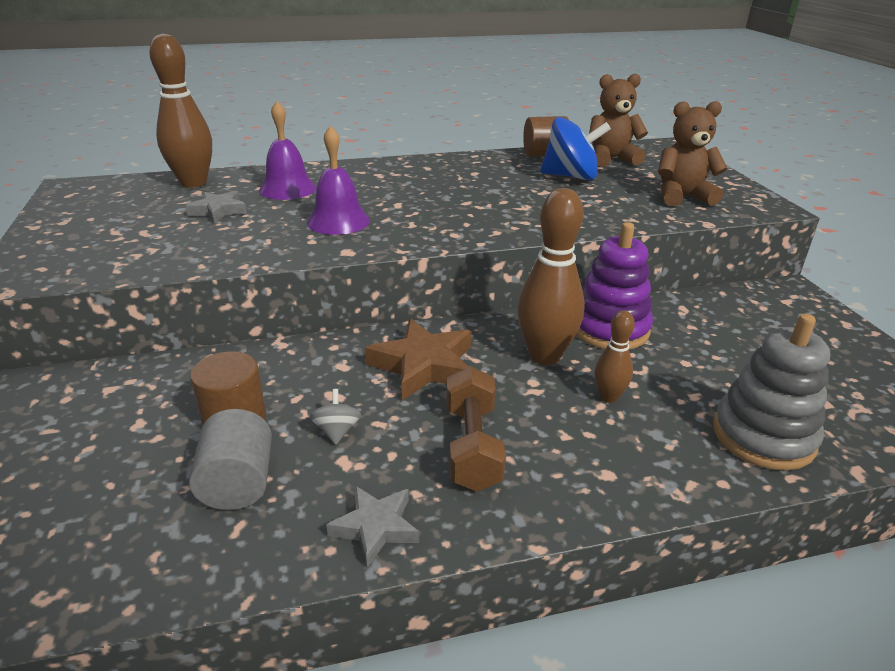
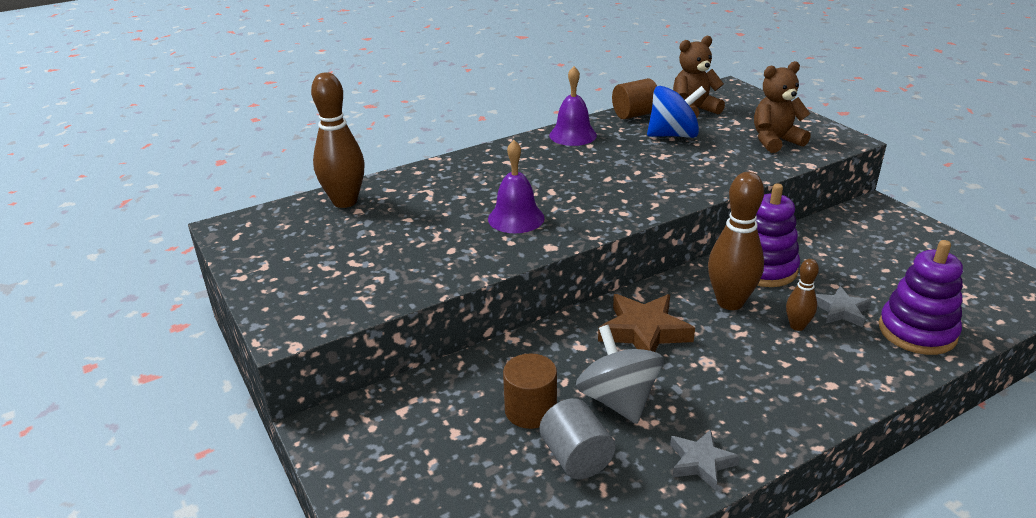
camera: 15 degrees left, 0 degrees up
(218, 211) = (399, 227): grey star -> grey star (841, 311)
(287, 189) = (439, 192): purple bell -> purple bell (573, 135)
(337, 431) = (618, 400): grey spinning top -> grey spinning top, size x2.19
(472, 446) = (726, 387): brown dumbbell -> none
(763, 436) = (917, 331): grey stacking toy -> purple stacking toy

